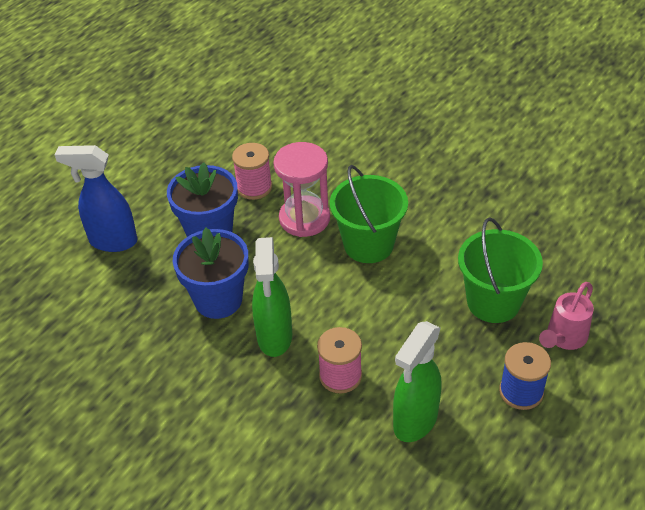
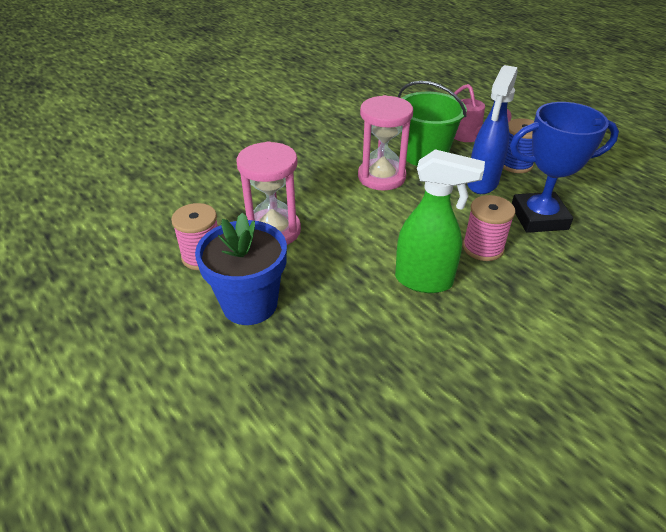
camera: 75 degrees left, 5 degrees down
(112, 241) = (204, 404): blue spray bottle -> blue spray bottle (482, 183)
(218, 300) = (356, 314): blue flower pot -> none
(368, 244) = (331, 200): green bucket -> none
(415, 421) = (539, 217): green spray bottle -> blue trophy
(428, 273) = (381, 177): none -> pink hourglass

